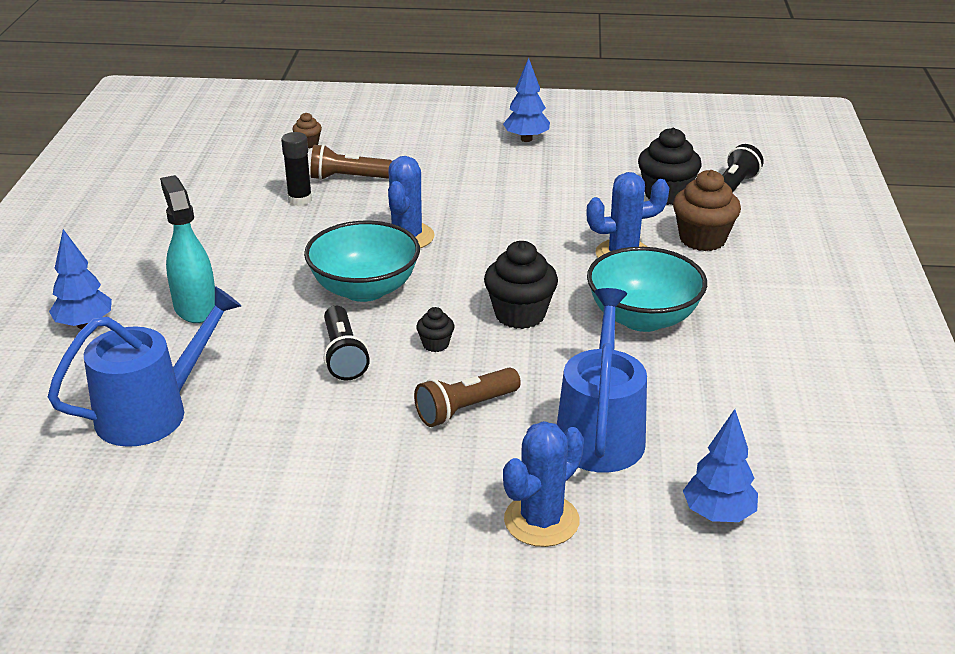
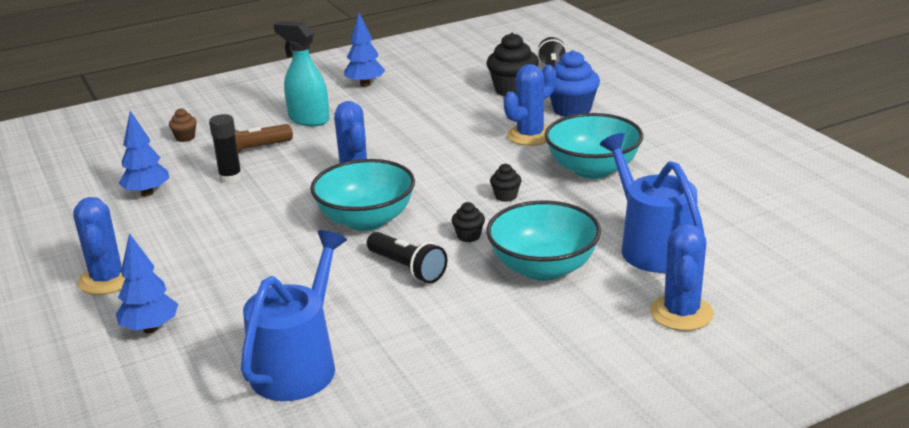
camera: 30 degrees left, 5 degrees down
(103, 263) = (107, 279): none -> blue cactus
(195, 307) = (238, 281): turquoise spray bottle -> turquoise spray bottle (308, 119)
(465, 409) = (543, 268): brown flashlight -> turquoise bowl
(520, 314) = (506, 196): black cupcake -> black cupcake, size x0.50
(702, 239) = (572, 110): brown cupcake -> blue cupcake
(718, 514) = (782, 264): blue tree -> blue tree (147, 193)

